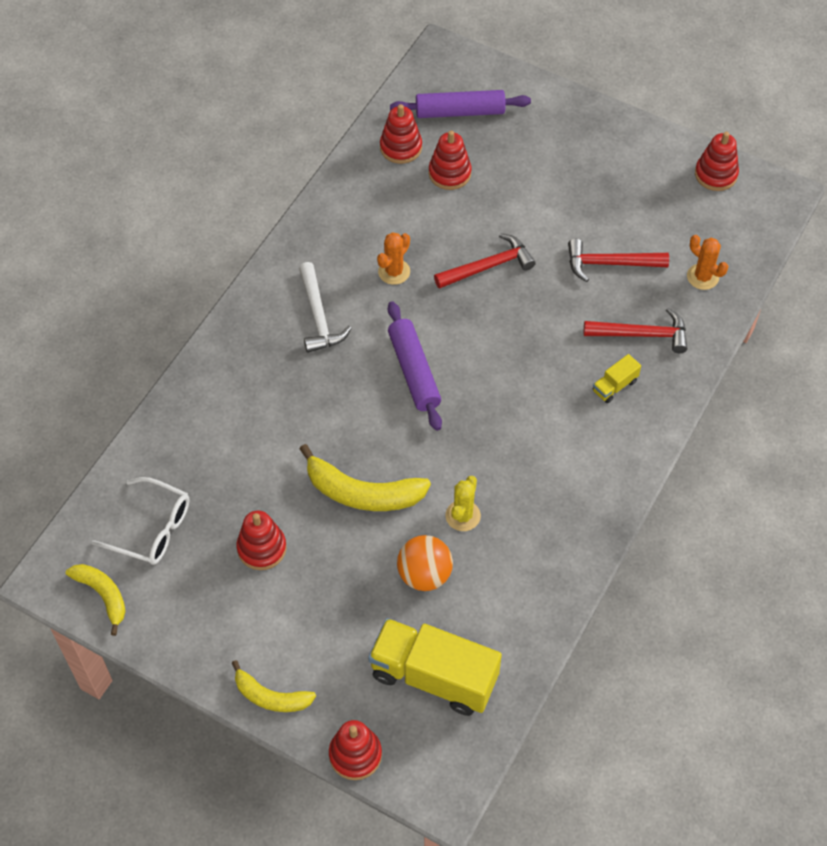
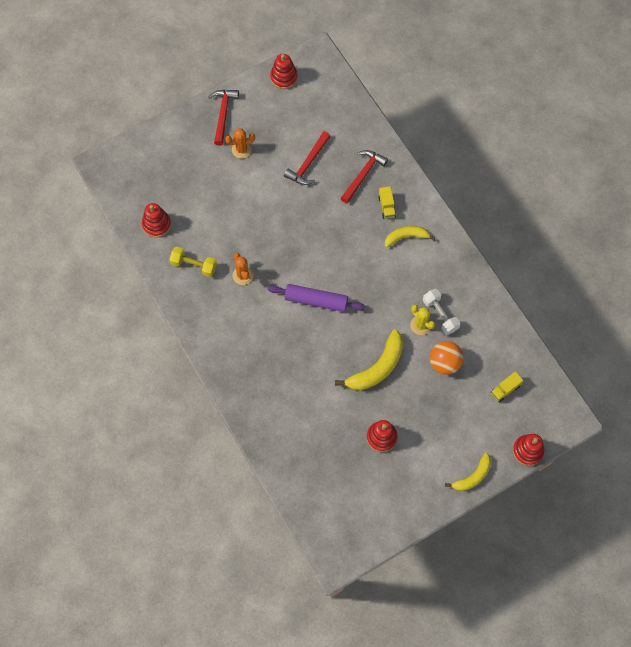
camera: 60 degrees left, 10 degrees up
(103, 595) = (362, 536): yellow banana -> yellow banana (406, 237)
(152, 529) = (335, 490): white glasses -> none
(319, 316) = (248, 331): white hammer -> none
(372, 213) = (194, 265): none -> yellow dumbbell
(434, 676) = (505, 389): yellow truck -> yellow truck, size x0.44
(449, 173) = (193, 209): red stacking toy -> none
(460, 112) = (152, 179): purple rolling pin -> none
(488, 266) = (271, 225): red hammer -> red hammer (223, 114)
(495, 533) = (440, 315): none -> white dumbbell
(702, 277) = (345, 124): orange cactus -> orange cactus (241, 149)

